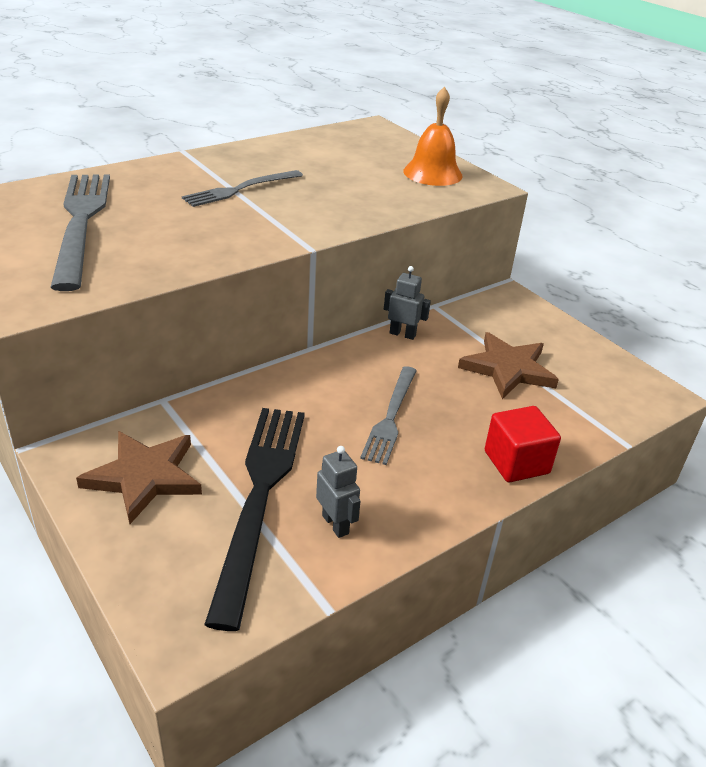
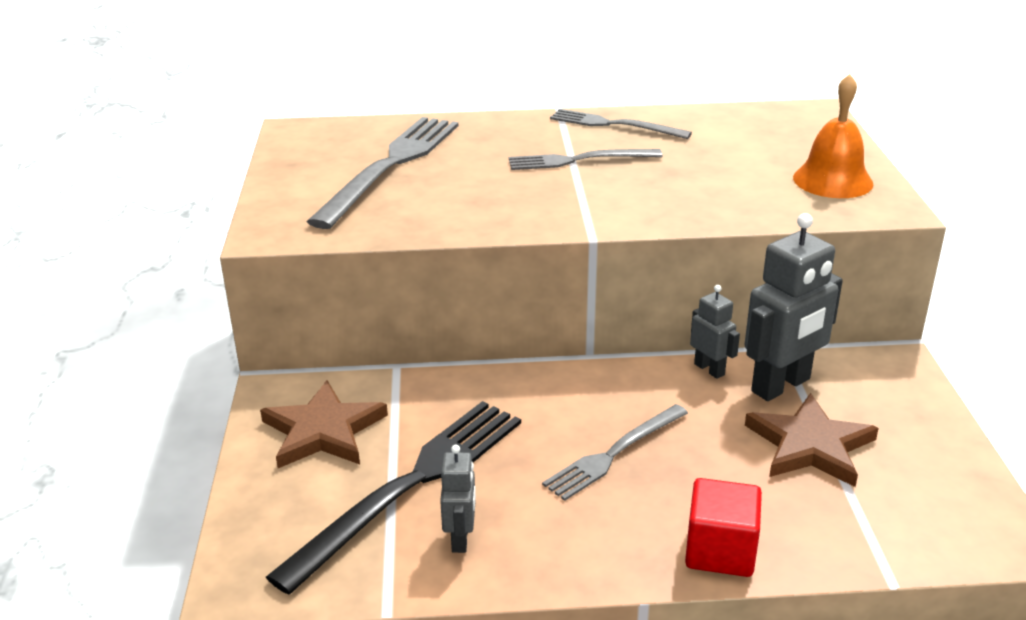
camera: 35 degrees right, 5 degrees down
(241, 157) = (614, 125): none -> grey fork
(457, 332) = (781, 385): none -> grey robot

